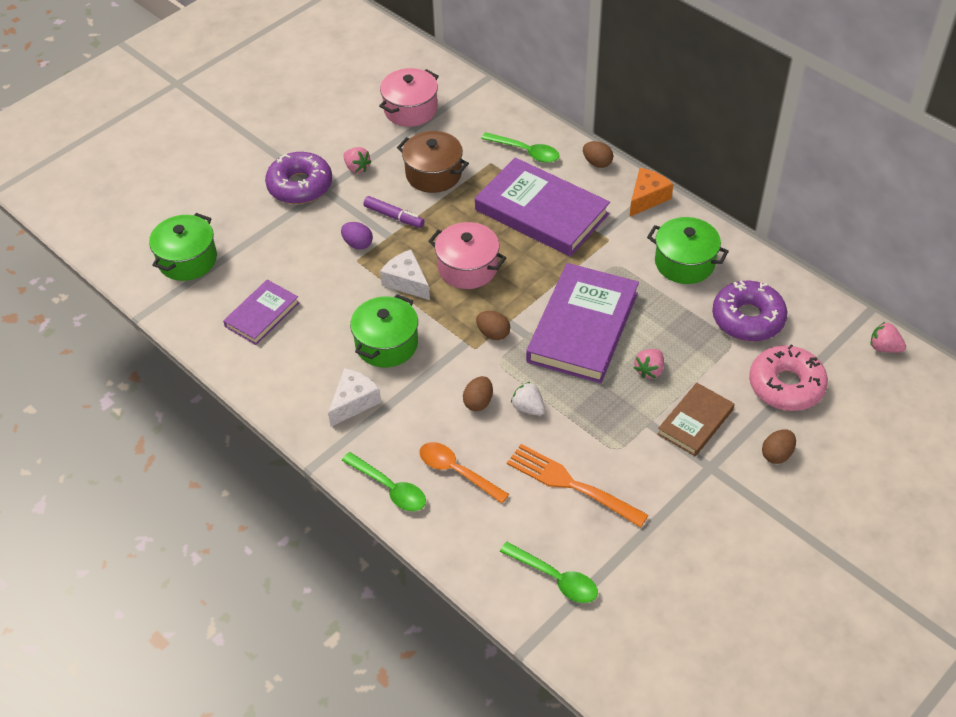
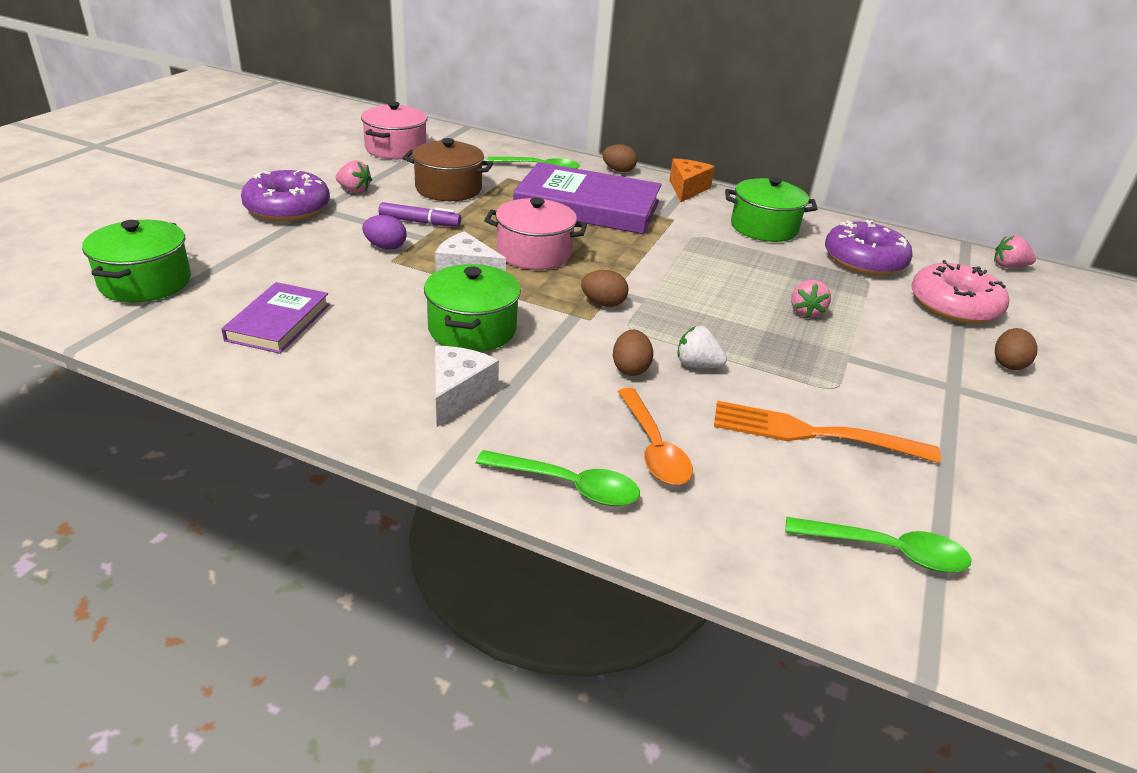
camera: 25 degrees left, 15 degrees down
(457, 472) = (653, 447): orange spoon -> orange spoon turned 120 degrees counterclockwise
(583, 327) = (702, 286): purple book -> none
(695, 422) = (896, 349): brown book -> none

